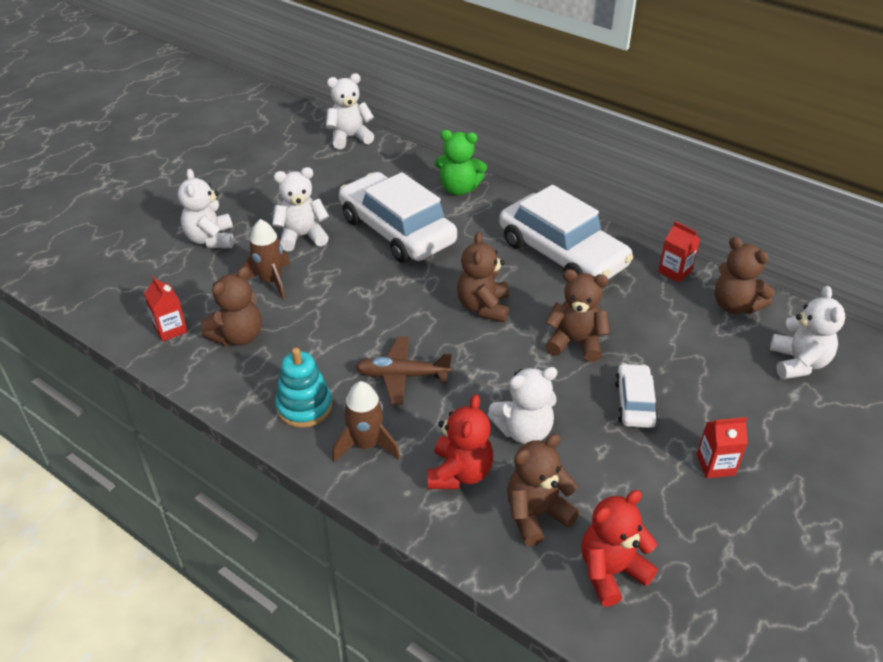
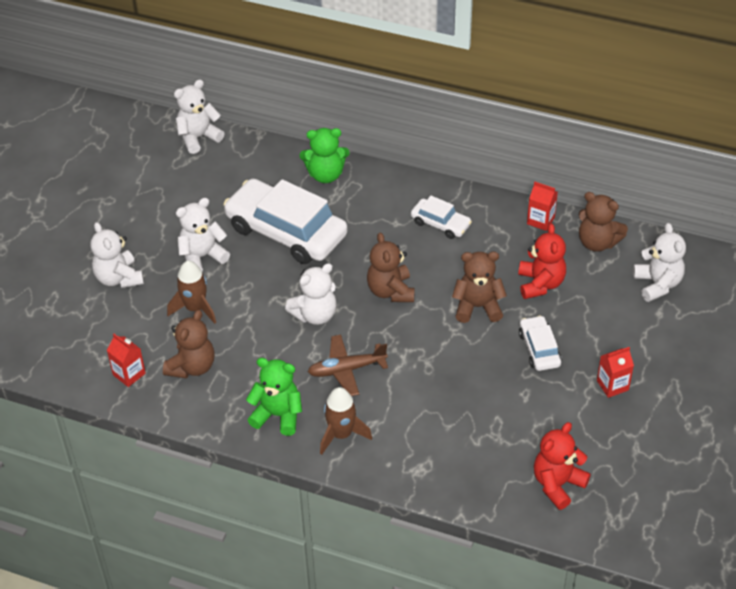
camera: 15 degrees left, 5 degrees up
(304, 407) = (278, 415): turquoise stacking toy -> green teddy bear
(459, 473) = (423, 439): red teddy bear -> red teddy bear (540, 284)
(523, 430) = (460, 393): white teddy bear -> white teddy bear (315, 315)
(536, 515) = (491, 456): brown teddy bear -> none
(562, 254) = (440, 224): white car -> white car, size x0.48

